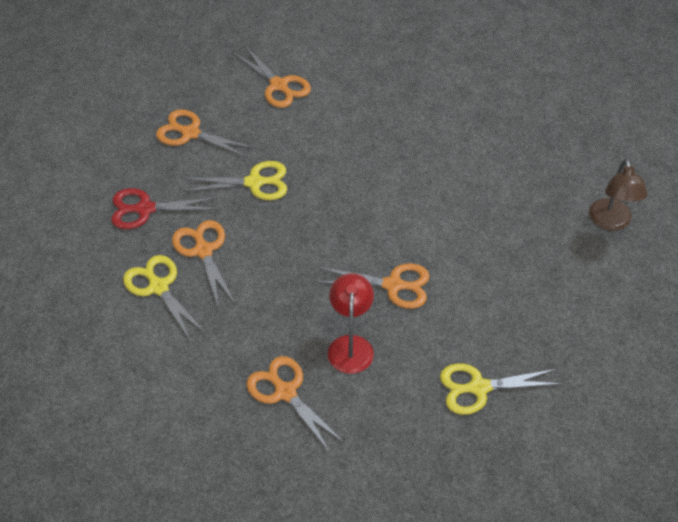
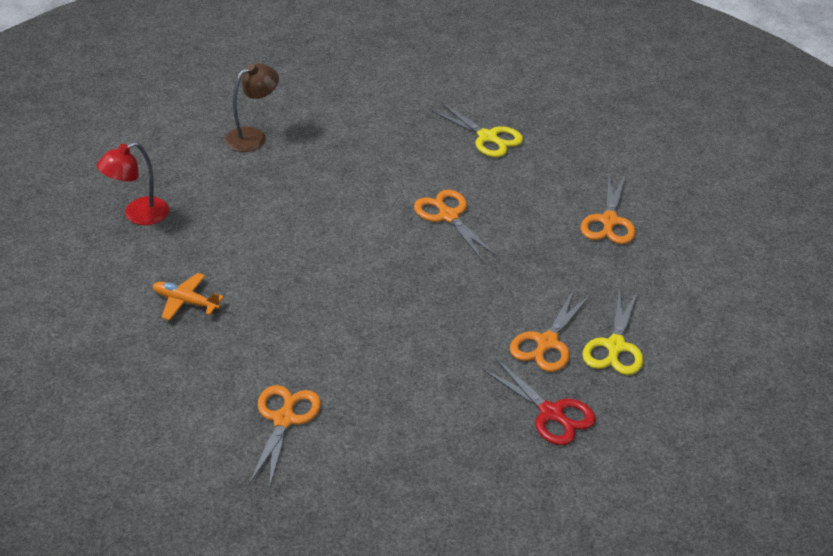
camera: 130 degrees left, 10 degrees down
(190, 133) = (424, 445): orange scissors -> none
(254, 182) = (435, 357): yellow scissors -> none
(350, 345) = (530, 210): red lamp -> red lamp (138, 215)
(432, 92) = (185, 302): none -> orange plane

